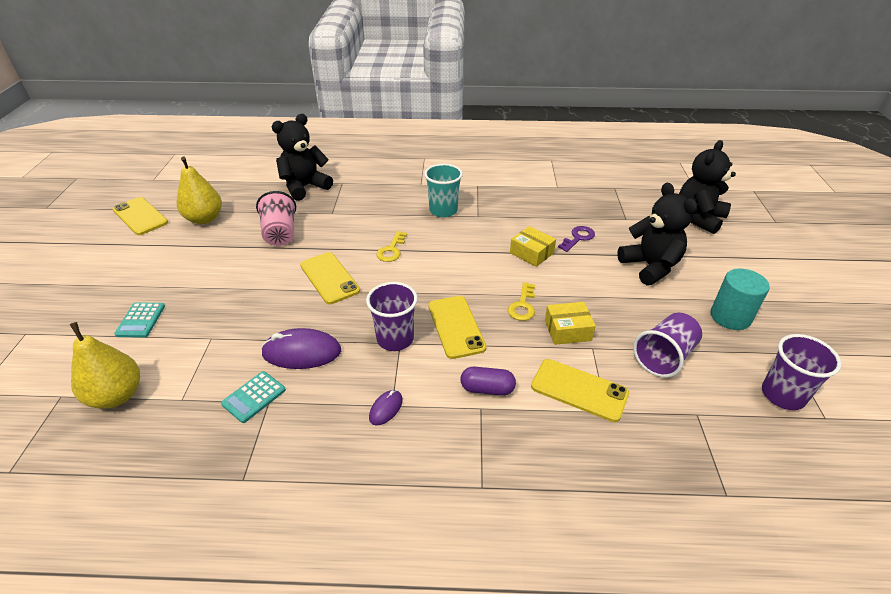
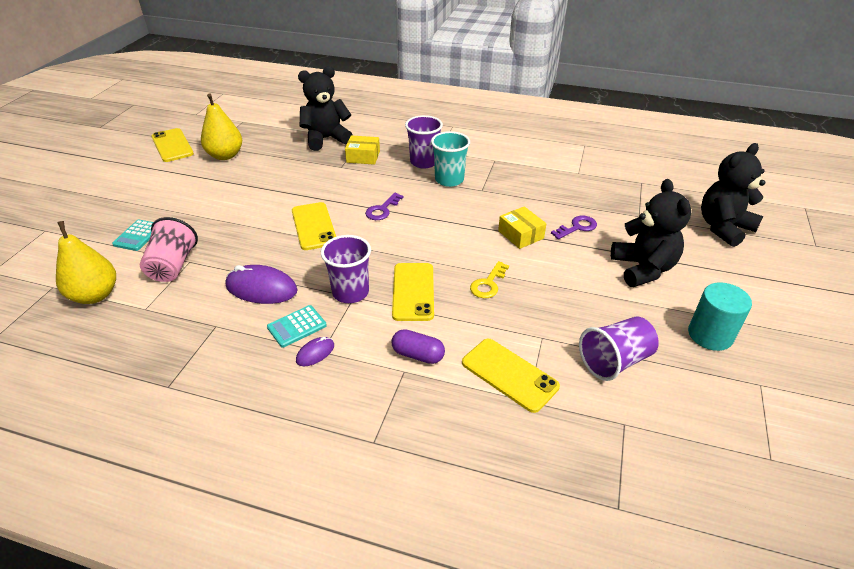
camera: 15 degrees right, 0 degrees up
(254, 397) = (205, 319): turquoise calculator -> turquoise calculator (297, 326)
(280, 233) = (286, 179): pink cup -> pink cup (173, 266)
(391, 250) = (382, 210): yellow key -> purple key
(567, 330) = (524, 315): yellow box -> yellow box (363, 157)
(782, 395) = (731, 425): purple cup -> purple cup (424, 162)

